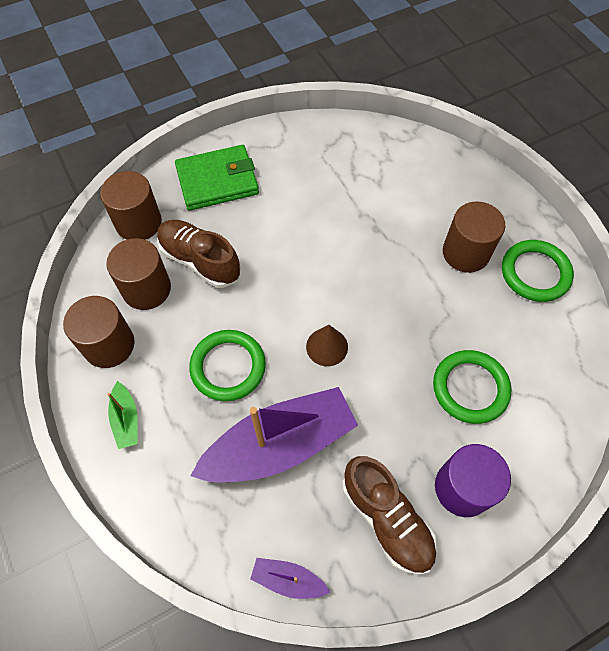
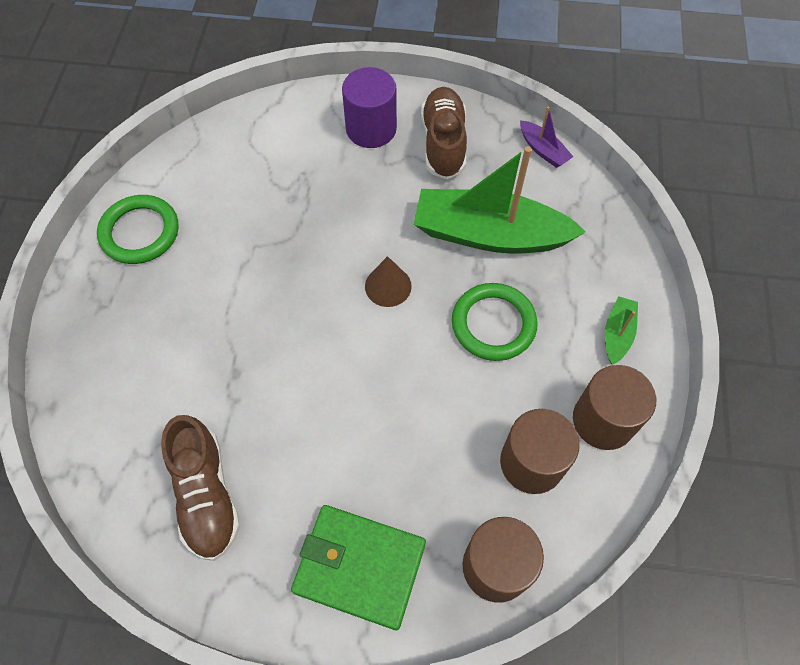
camera: 145 degrees left, 0 degrees up
(200, 261) = (452, 460): brown shoe -> brown shoe (206, 495)
(279, 444) = (489, 234): purple boat -> green boat
(465, 253) = (177, 290): brown cylinder -> none
(470, 388) = (298, 182): green ring -> none

